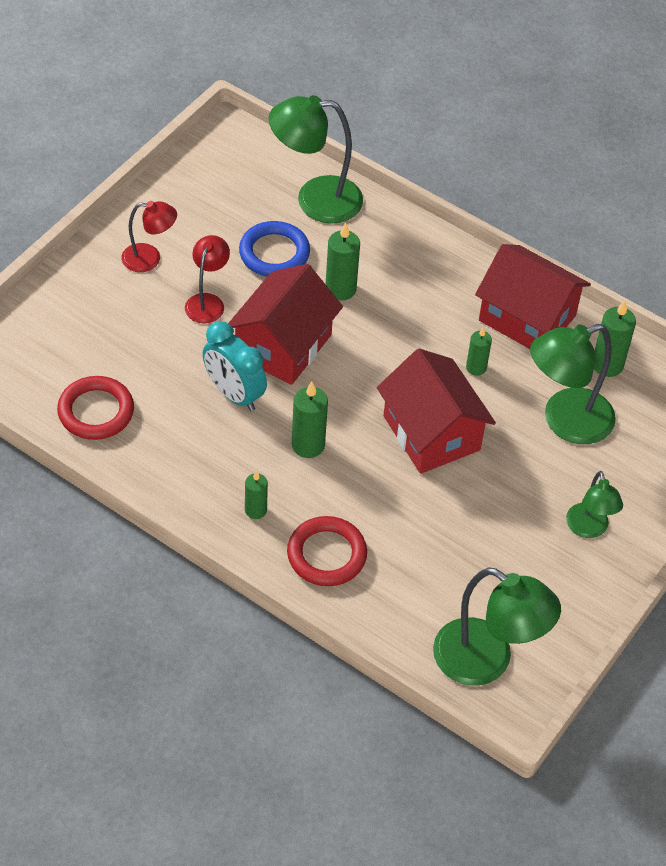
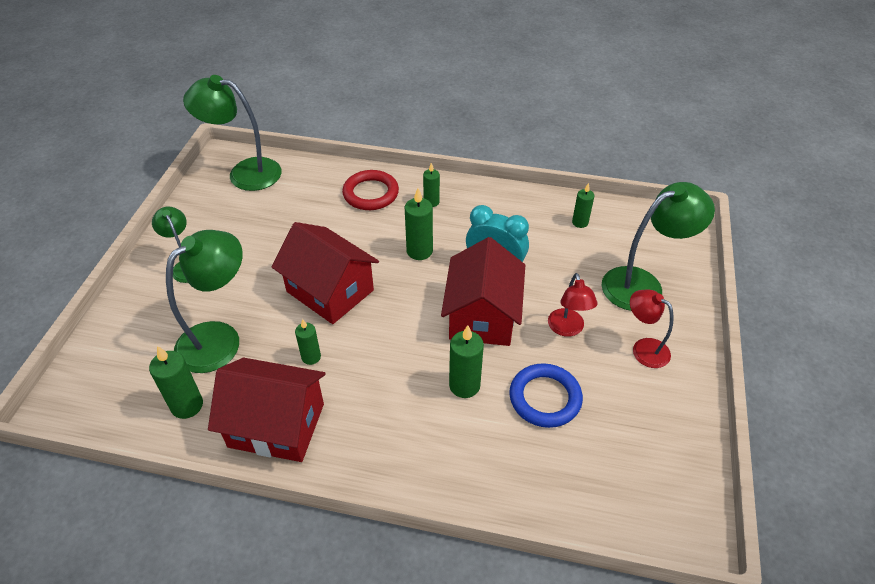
camera: 160 degrees right, 5 degrees down
(96, 411) = (580, 222): red ring -> green candle
(149, 259) = (643, 348): red lamp -> red lamp turned 60 degrees clockwise
(315, 200) = (546, 478): green lamp -> green lamp (643, 284)

